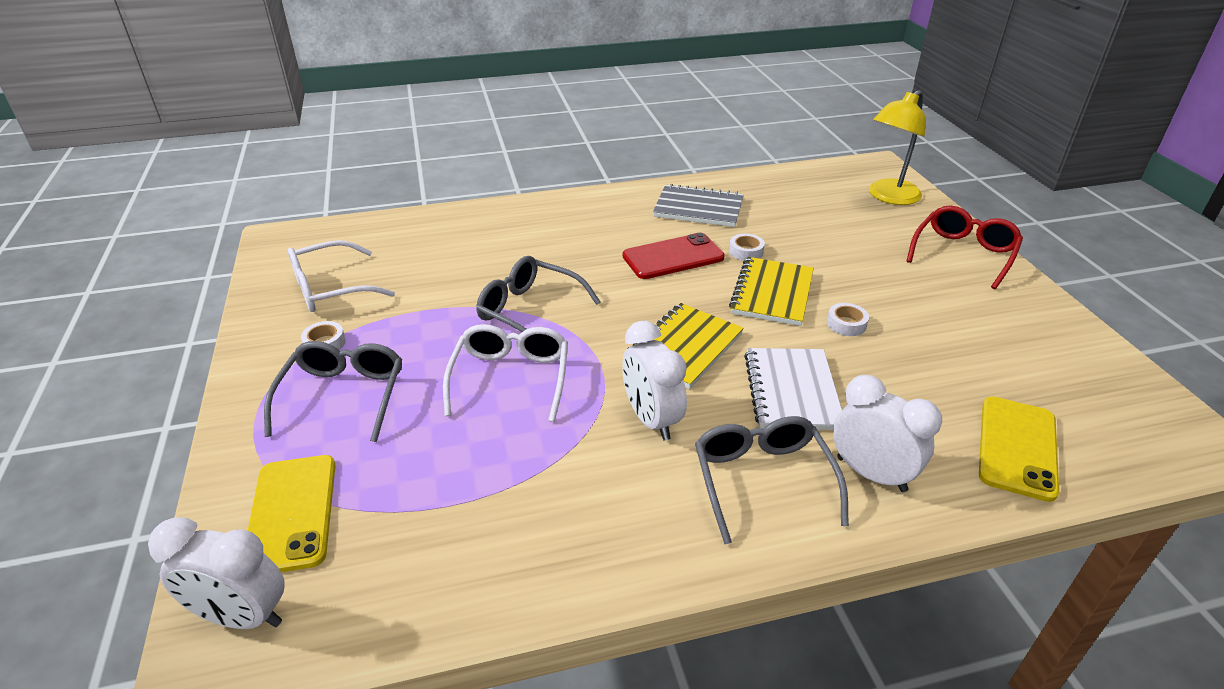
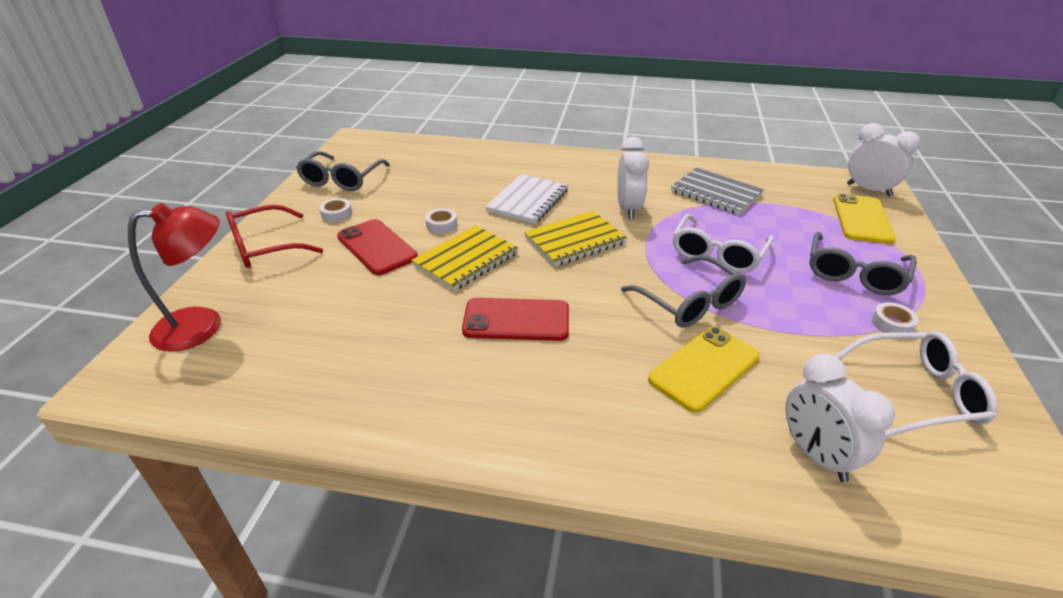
camera: 155 degrees left, 0 degrees up
(698, 208) = (424, 381): grey notebook -> grey notebook (715, 193)
(746, 251) = (440, 304): white tape -> white tape (336, 214)
(762, 480) = (586, 174): grey glasses -> grey glasses (341, 180)
(870, 281) = (377, 247): none -> red phone
(871, 474) = (528, 164): white clock -> white clock (816, 455)
(888, 197) = (202, 326): yellow lamp -> red lamp
(1017, 447) = (443, 156): yellow phone -> yellow phone (704, 368)

